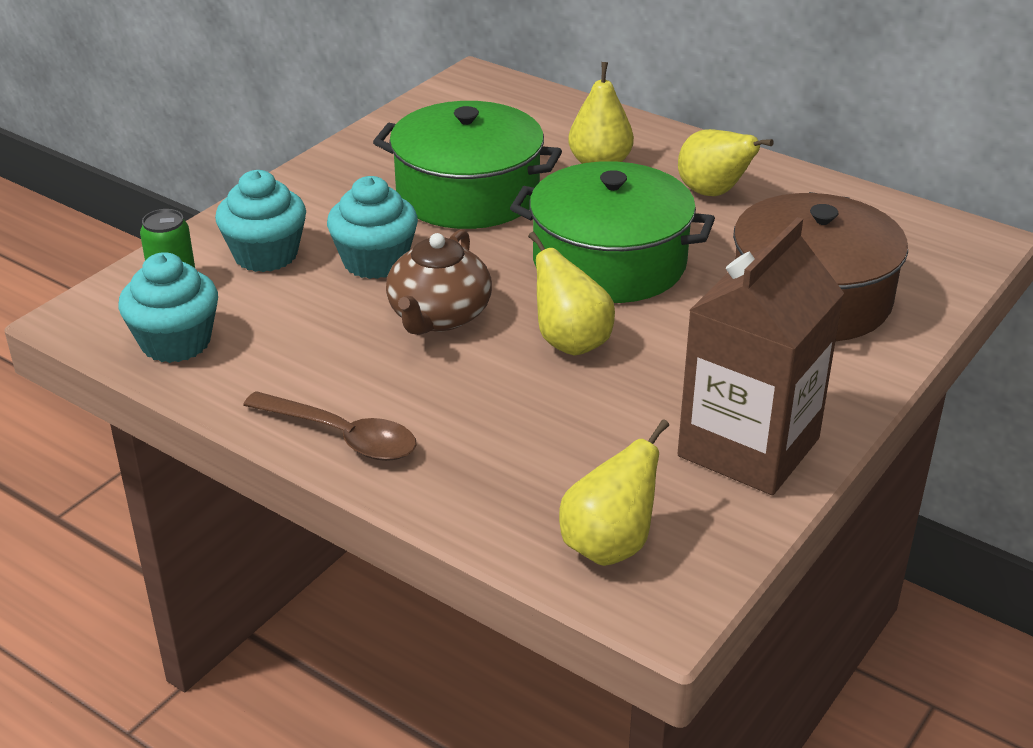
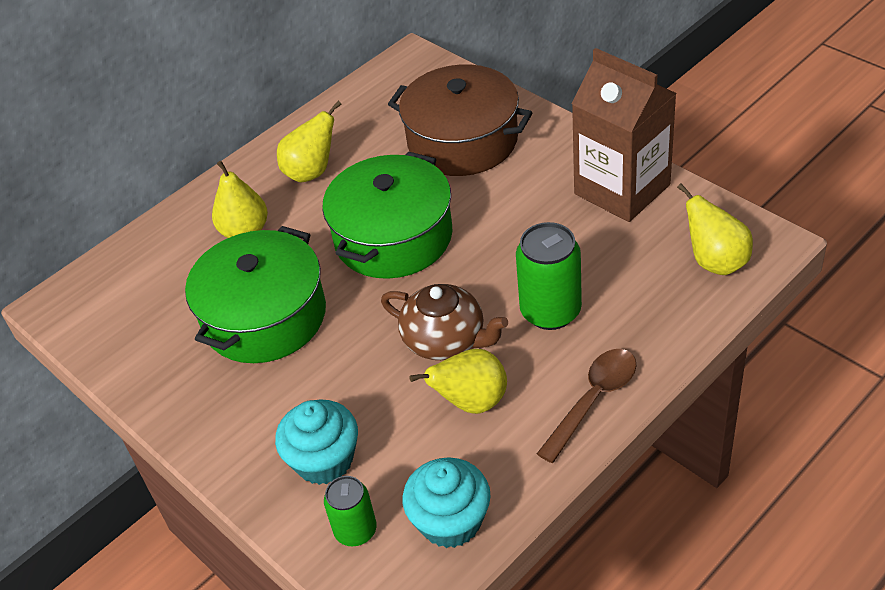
camera: 75 degrees left, 10 degrees up
(375, 261) = (355, 381): turquoise cupcake -> none
(493, 393) = (550, 311): none -> green can
(570, 342) = (494, 265): yellow pear -> yellow pear (471, 402)

